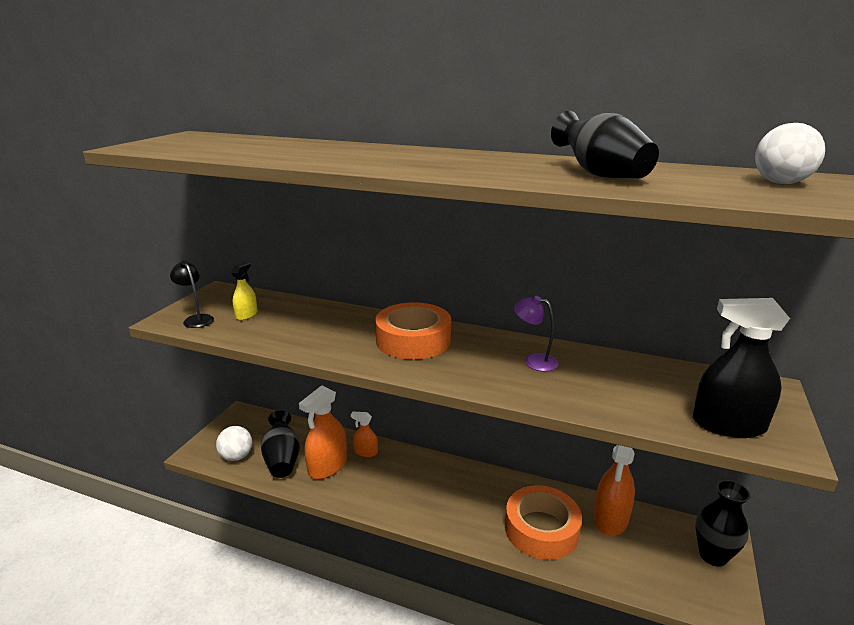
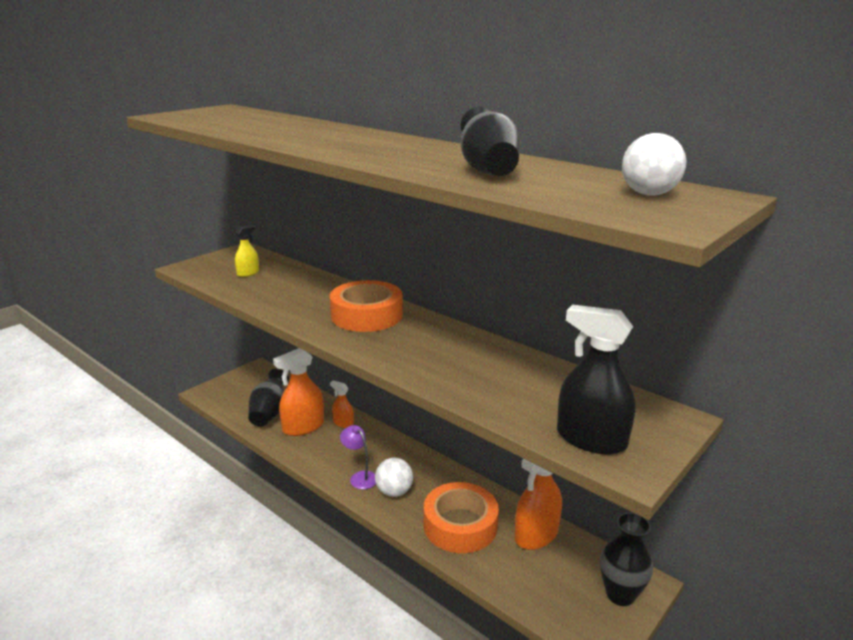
camera: 20 degrees right, 0 degrees up
(196, 319) = (207, 270): black lamp -> none
(236, 456) = (235, 402): white ball -> white ball (394, 492)
(534, 361) = (459, 351): purple lamp -> purple lamp (360, 477)

